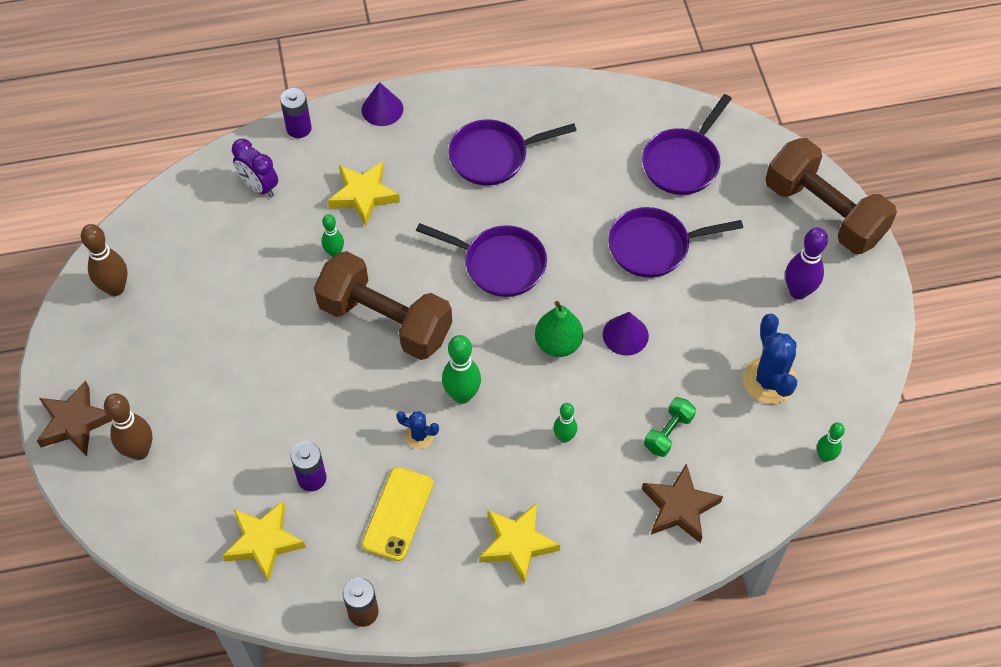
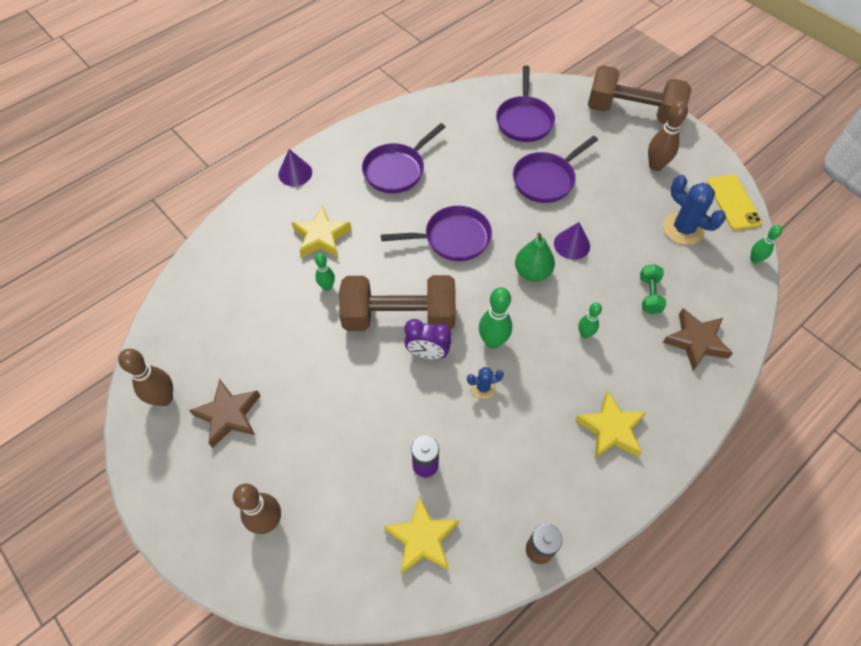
camera: 30 degrees left, 0 degrees up
(75, 422) = (196, 528): brown star -> brown star (229, 415)
(259, 186) = (236, 266): purple clock -> purple clock (427, 353)
(299, 128) = (240, 212): purple battery -> none
(398, 514) = (510, 455): yellow phone -> yellow phone (733, 202)
(798, 291) = (655, 166): purple bowling pin -> brown bowling pin

